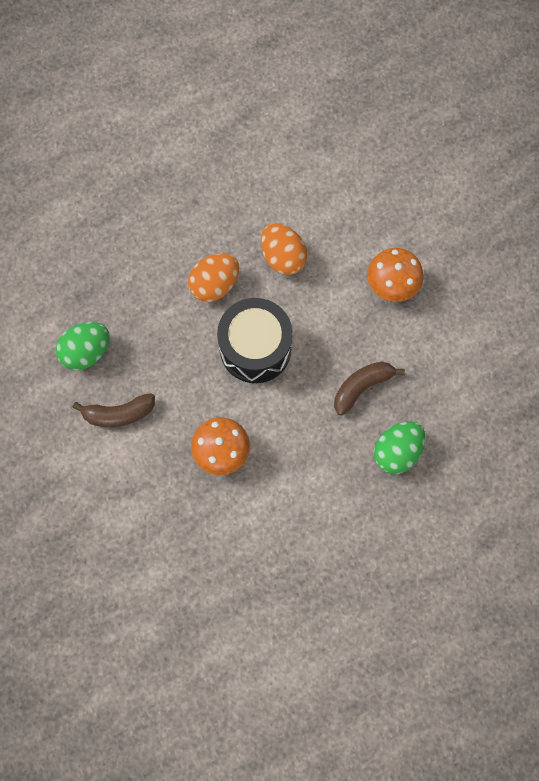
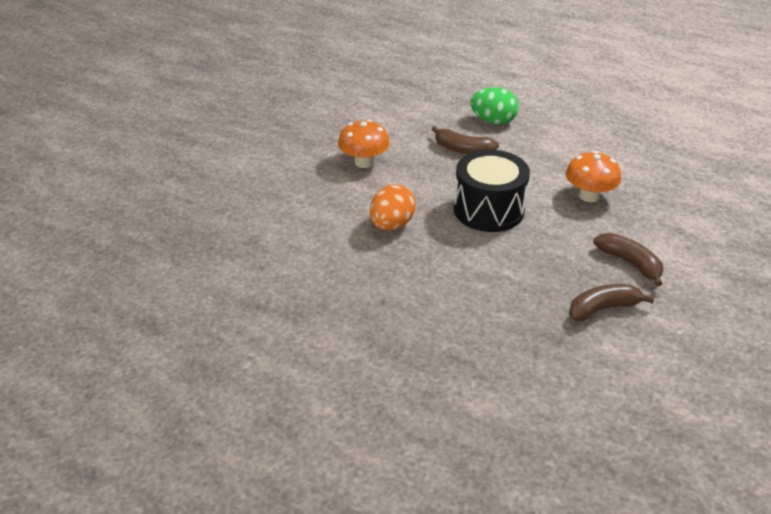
camera: 120 degrees left, 35 degrees down
(86, 352) = (603, 308): green egg -> brown banana
(215, 284) = (456, 254): orange egg -> none

